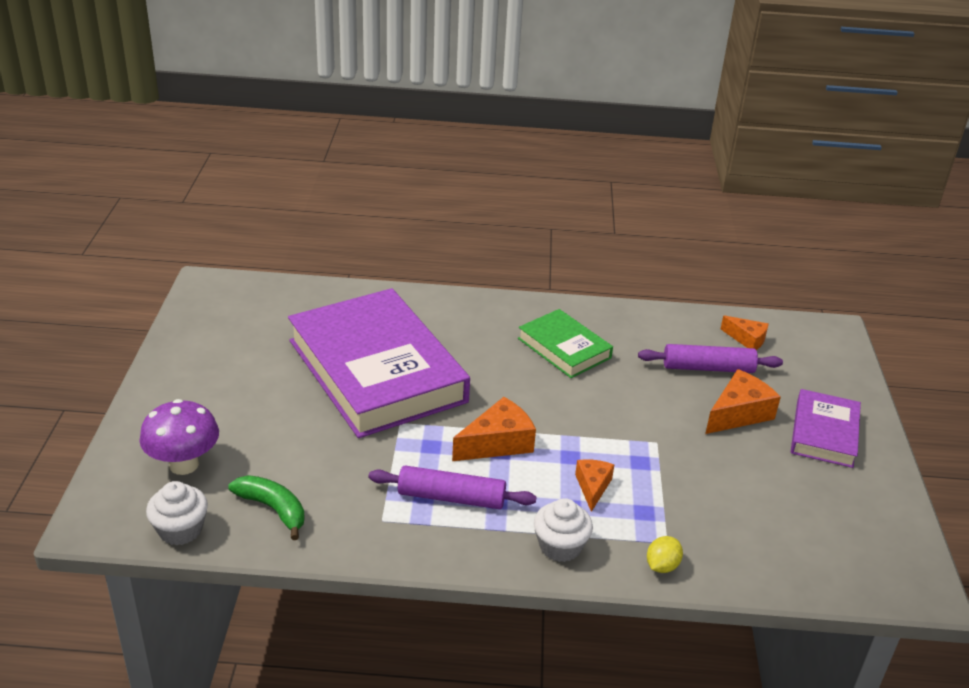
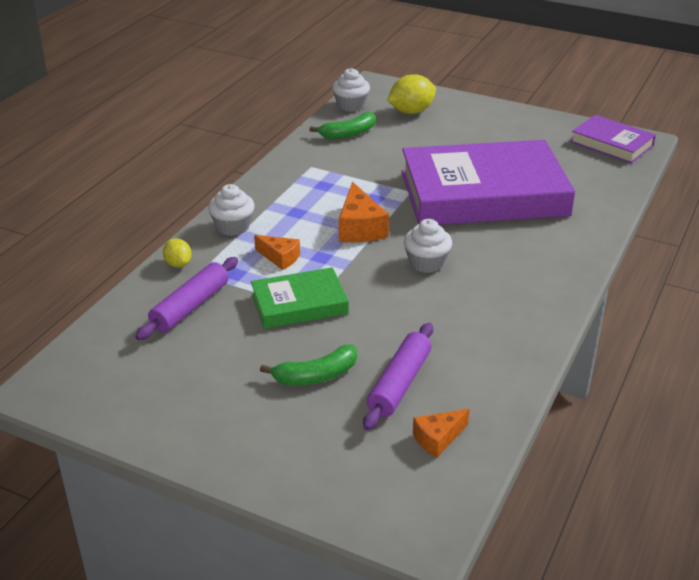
camera: 115 degrees right, 0 degrees up
(184, 464) = (411, 111): purple mushroom -> yellow lemon
(451, 498) = (313, 195): purple rolling pin -> purple rolling pin (190, 306)
(531, 385) = (426, 263): none -> white cupcake
(564, 348) = (476, 297): green book -> green book (299, 303)
(738, 414) = (316, 375): orange cheese -> green banana
(824, 433) = (251, 425): purple book -> purple book (611, 144)

